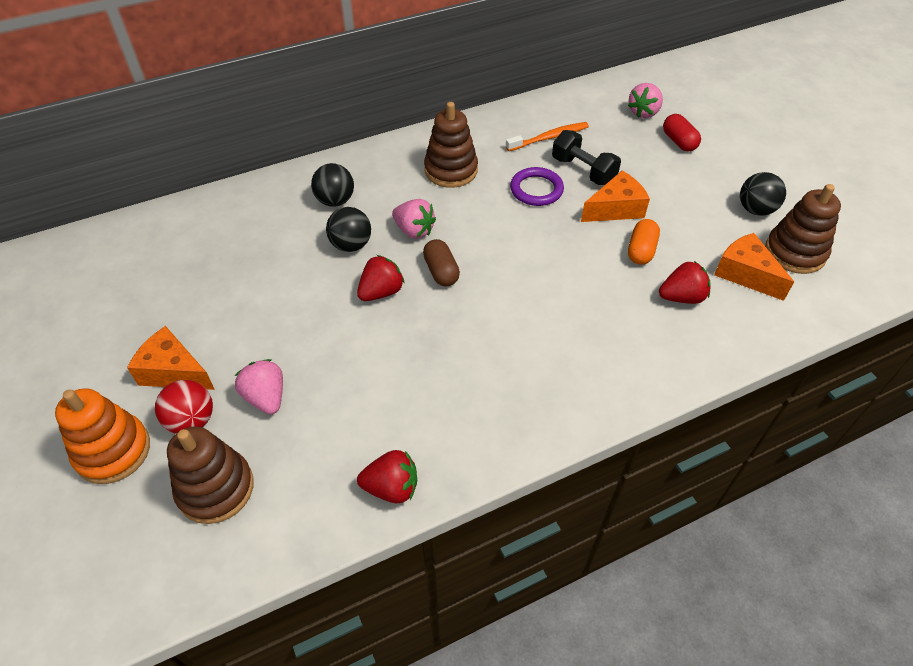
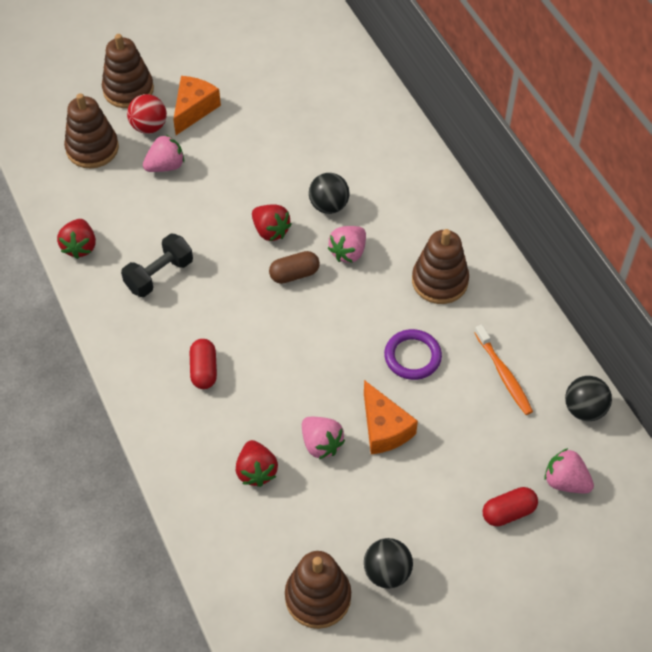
camera: 90 degrees right, 5 degrees up
(113, 451) = (128, 90): orange stacking toy -> brown stacking toy
(335, 201) = (388, 189): black ball -> black ball (584, 409)
(570, 344) = (204, 370): none -> red capsule
(583, 170) = (446, 403): black dumbbell -> black dumbbell (159, 275)
(641, 250) = (321, 444): orange capsule -> pink strawberry
(745, 274) = (286, 538): orange cheese -> none

